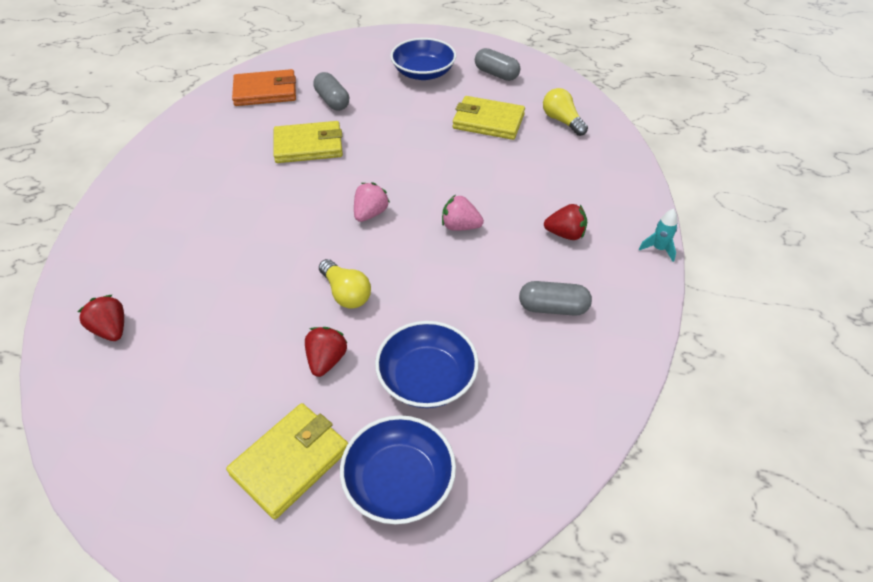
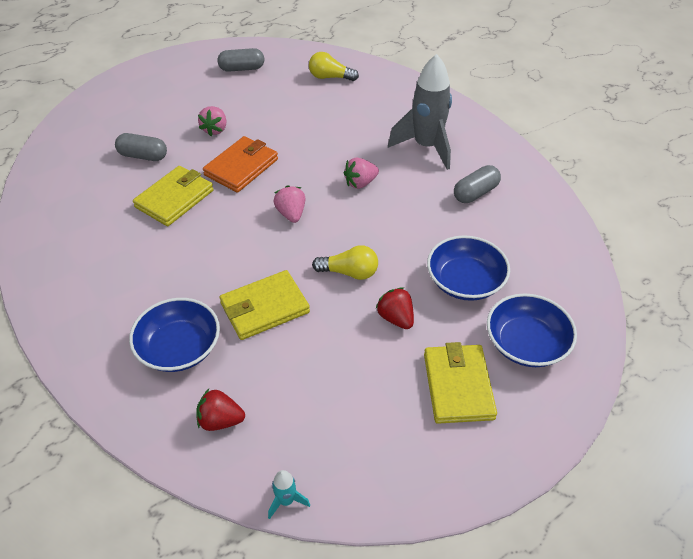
camera: 45 degrees left, 0 degrees up
(265, 91) = (72, 181): orange wallet -> orange wallet (241, 167)
(408, 111) = (215, 129): none -> pink strawberry
(423, 73) = (186, 96): blue bowl -> blue bowl (179, 348)
(488, 121) = (282, 105): yellow wallet -> yellow wallet (264, 308)
(565, 234) = (426, 147): red strawberry -> grey rocket
(658, 249) = (484, 123): turquoise rocket -> turquoise rocket (286, 501)

